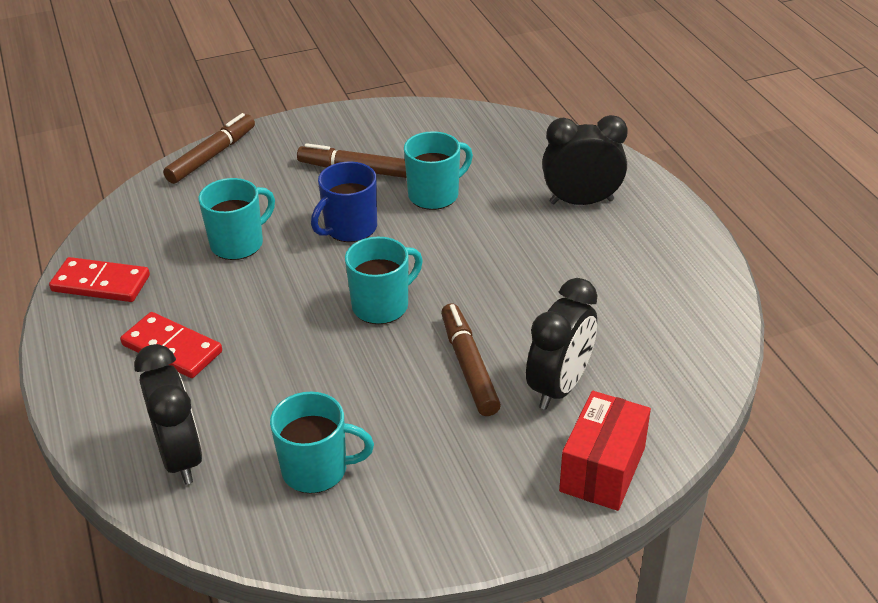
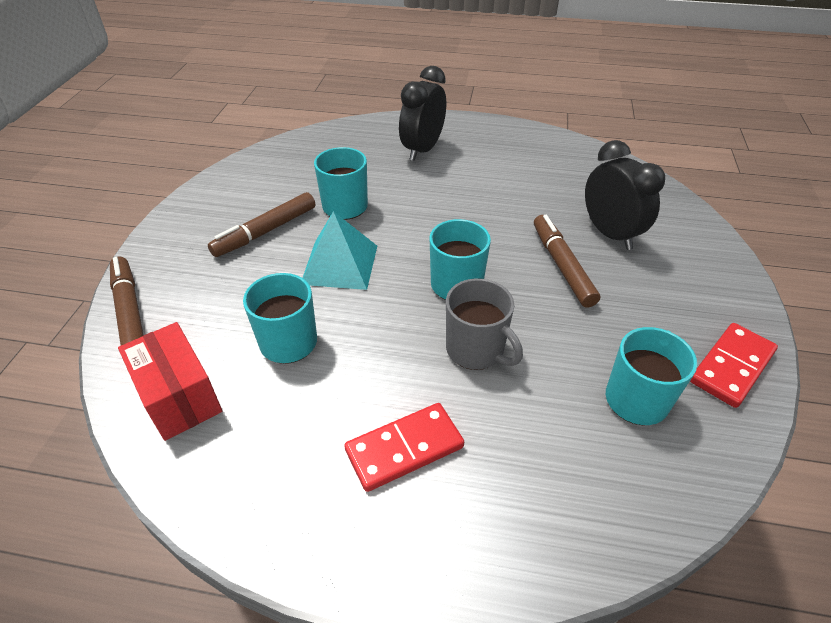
camera: 60 degrees left, 5 degrees up
(101, 283) = (243, 478): red domino -> red domino (731, 367)
(181, 457) = (572, 497): black clock -> none
(304, 349) = (476, 350): none -> grey mug
(349, 228) = (339, 264): blue mug -> turquoise pyramid
(469, 367) = (562, 266): brown marker -> brown marker turned 60 degrees clockwise
(602, 469) = (702, 248): red box -> red box (179, 397)

